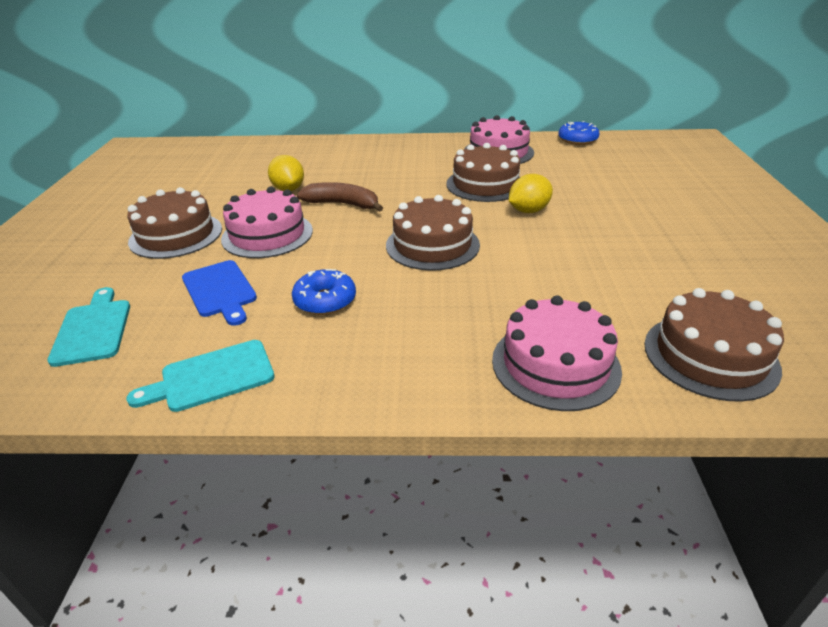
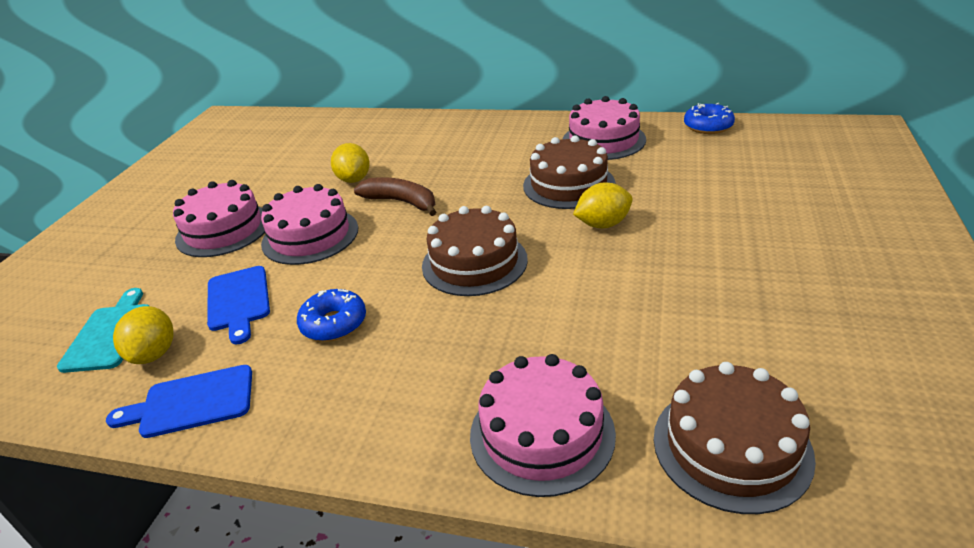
camera: 15 degrees right, 0 degrees up
(151, 341) = (154, 353): none -> yellow lemon
(176, 235) = (223, 230): brown cake -> pink cake
(212, 377) = (191, 402): turquoise cutting board -> blue cutting board

